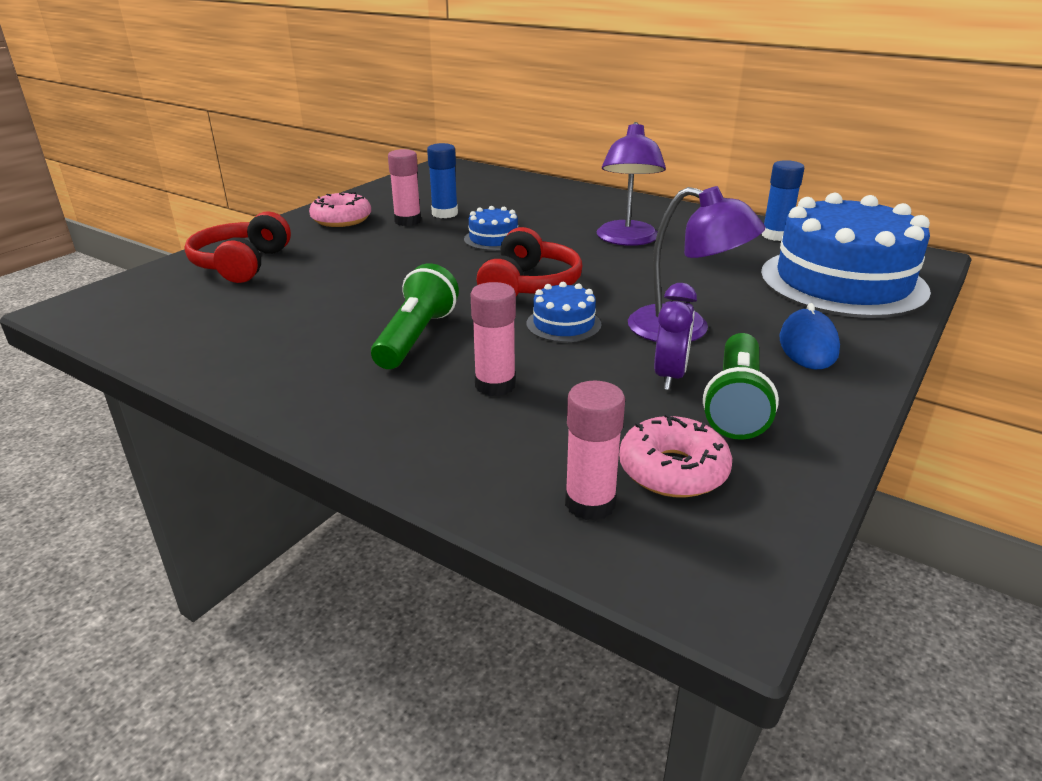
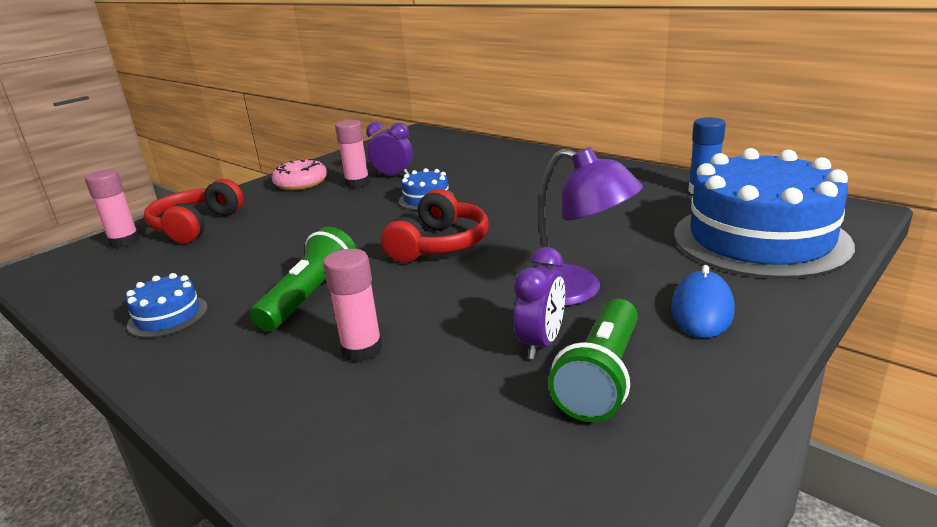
camera: 10 degrees right, 5 degrees down
(445, 213) = (393, 176): blue glue stick -> purple clock
(563, 324) = (456, 285): blue cake -> blue cake (168, 316)
(590, 503) = (399, 494): pink glue stick -> pink glue stick (124, 241)
(627, 240) = (552, 198): purple lamp -> none
(673, 470) = (504, 457): pink donut -> none

